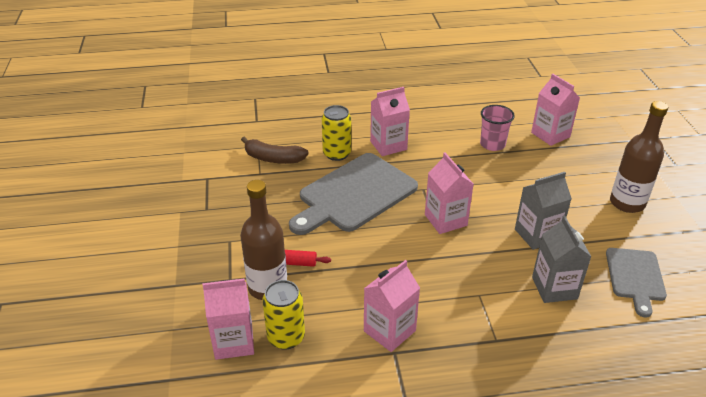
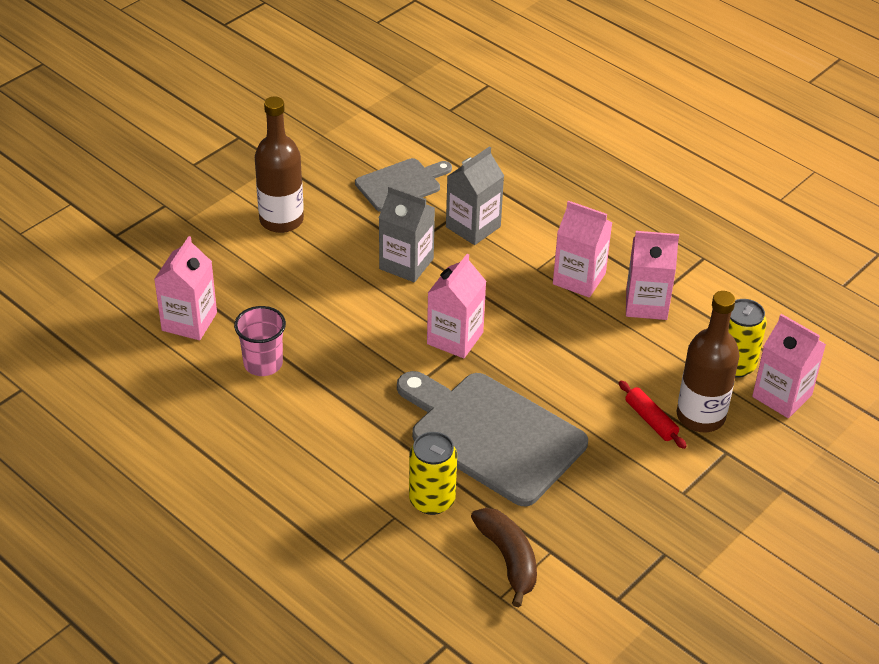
camera: 130 degrees left, 5 degrees up
(354, 194) = (492, 435): grey cutting board -> grey cutting board turned 150 degrees counterclockwise
(388, 145) = (362, 459): pink carton -> pink carton (579, 279)

